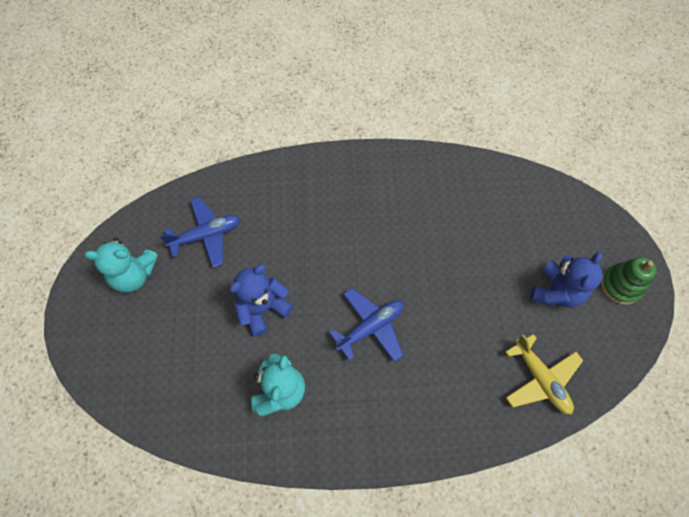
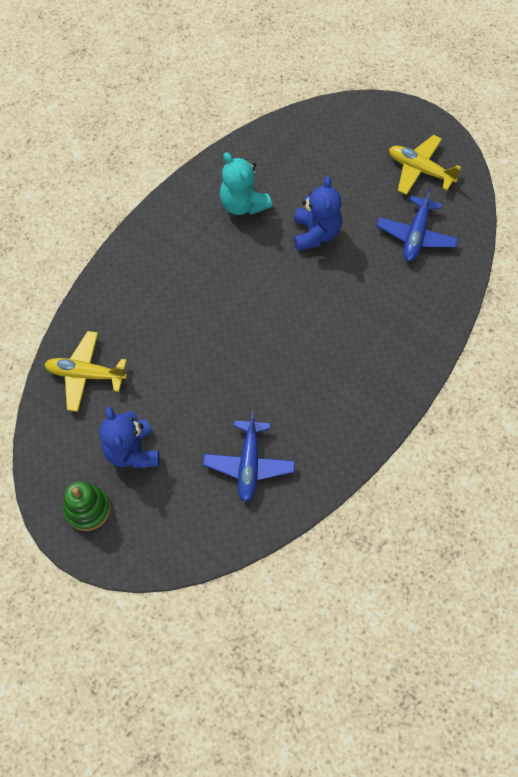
camera: 130 degrees right, 0 degrees up
(134, 275) = (420, 170): turquoise teddy bear -> yellow plane
(370, 327) = (234, 292): blue plane -> blue plane (249, 464)

